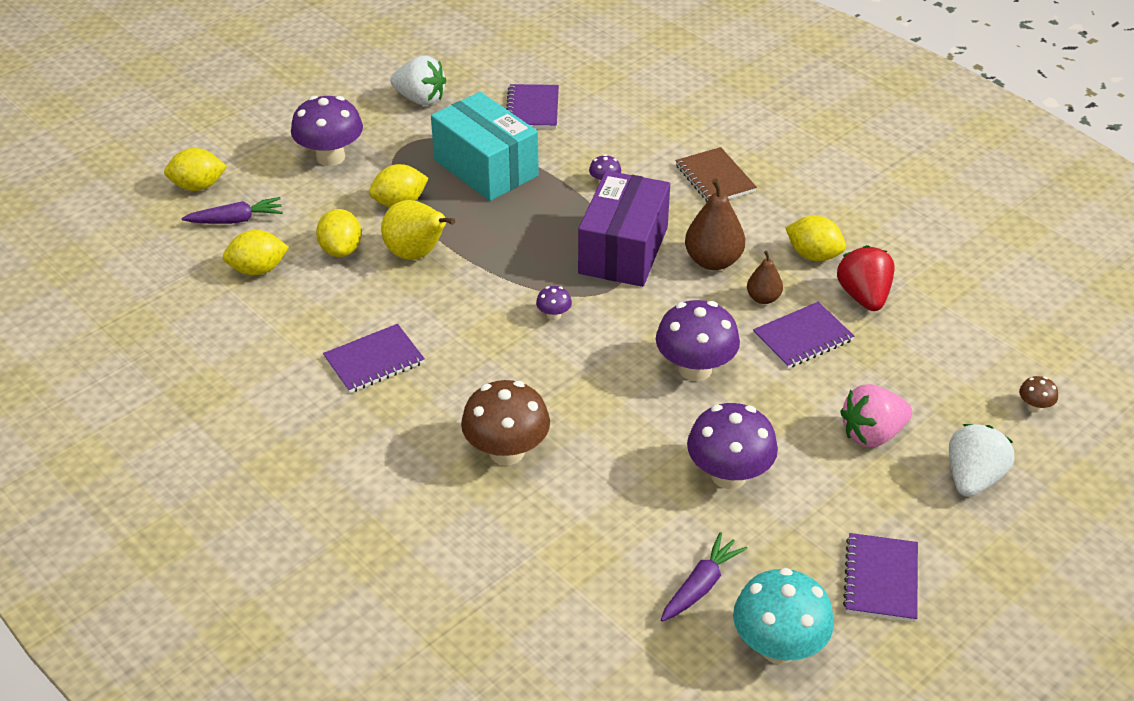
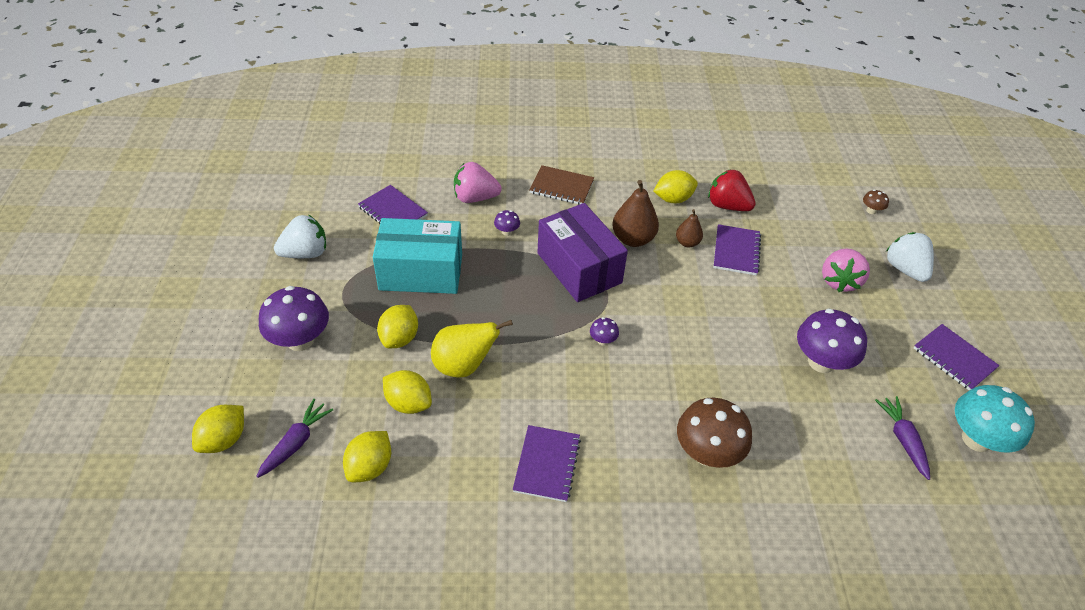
camera: 50 degrees left, 5 degrees up
(619, 139) = (475, 198): none -> pink strawberry
(695, 369) = (718, 312): purple mushroom -> none

